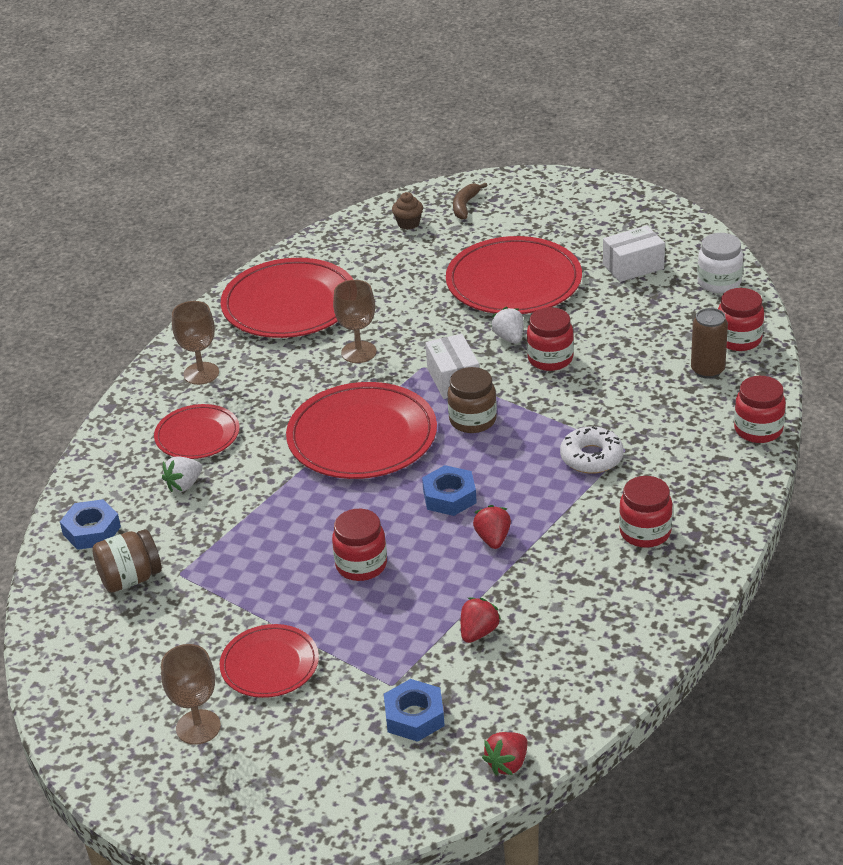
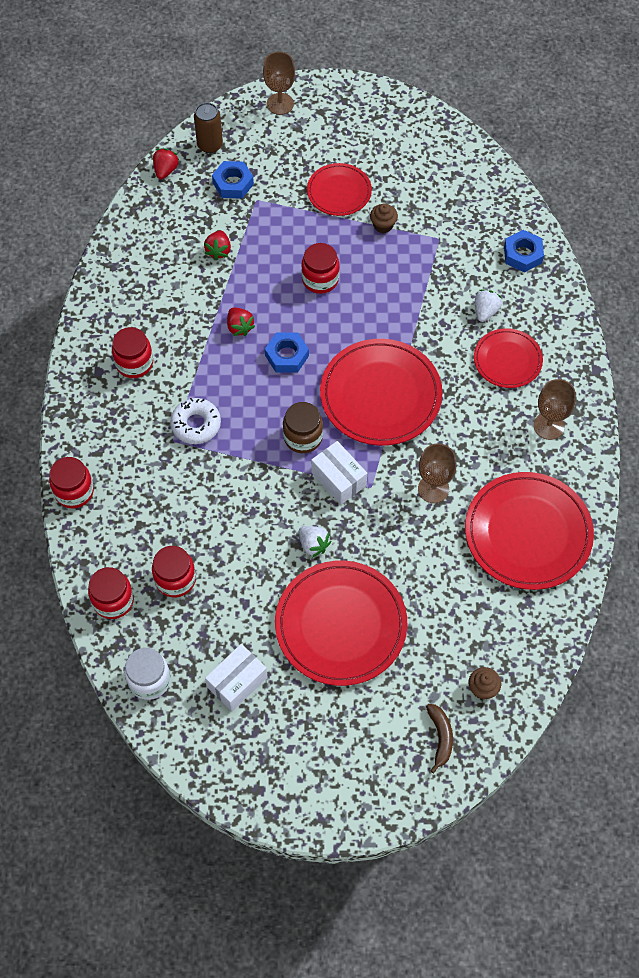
camera: 155 degrees right, 25 degrees up
(130, 579) = (468, 225): brown jar -> none
(198, 727) = (357, 141): brown goblet -> brown goblet (280, 104)
(239, 607) = (383, 225): none -> brown cupcake
(550, 359) = (268, 527): red jar -> red jar (175, 579)
(707, 370) = (131, 552): brown can -> brown can (210, 145)

